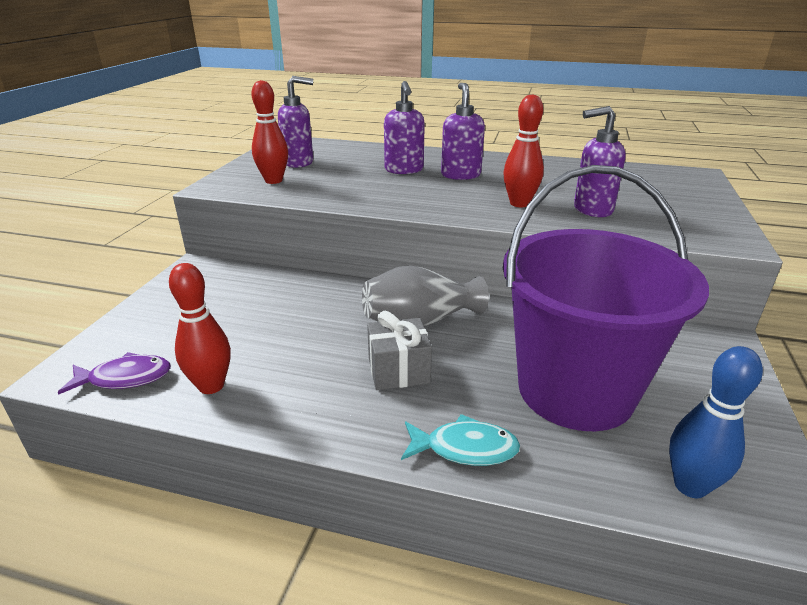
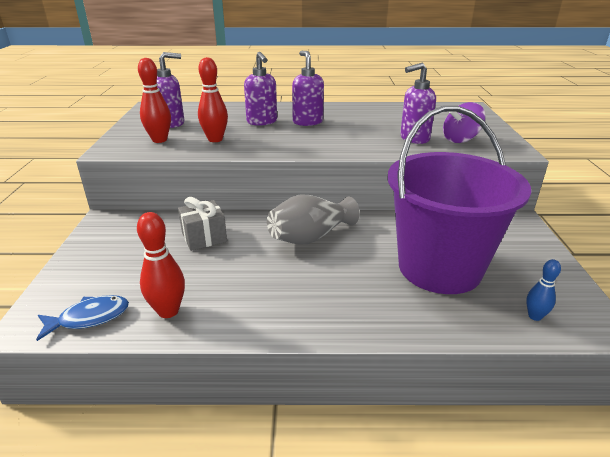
camera: 15 degrees left, 0 degrees up
(125, 378) = (89, 318): purple fish -> blue fish
(398, 371) = (311, 275): grey gift -> grey gift (204, 237)
(465, 448) = (383, 320): turquoise fish -> none
(519, 203) = (362, 139): red bowling pin -> red bowling pin (215, 139)
(659, 217) = (460, 139): none -> purple spinning top
(690, 486) = (535, 316): blue bowling pin -> blue bowling pin, size x0.60

